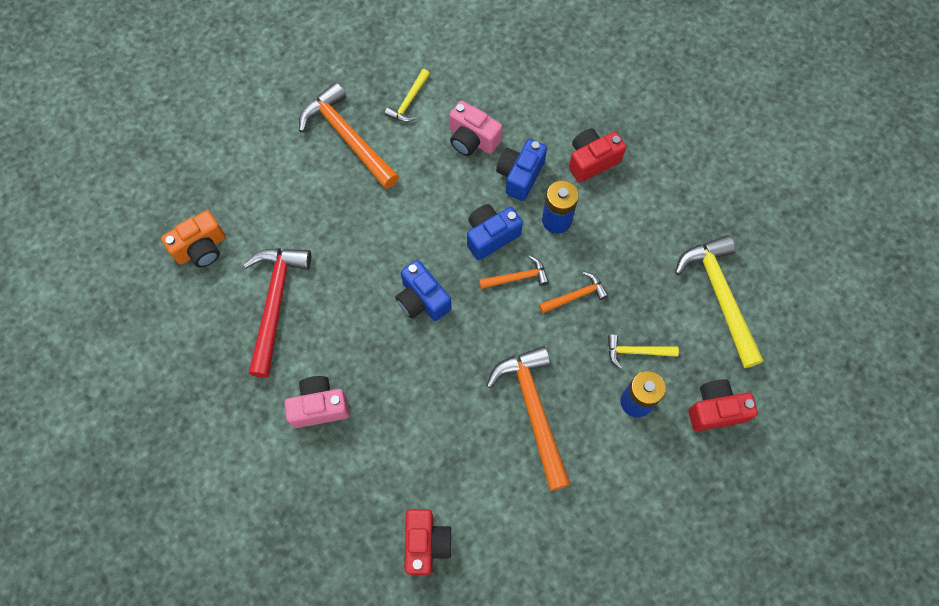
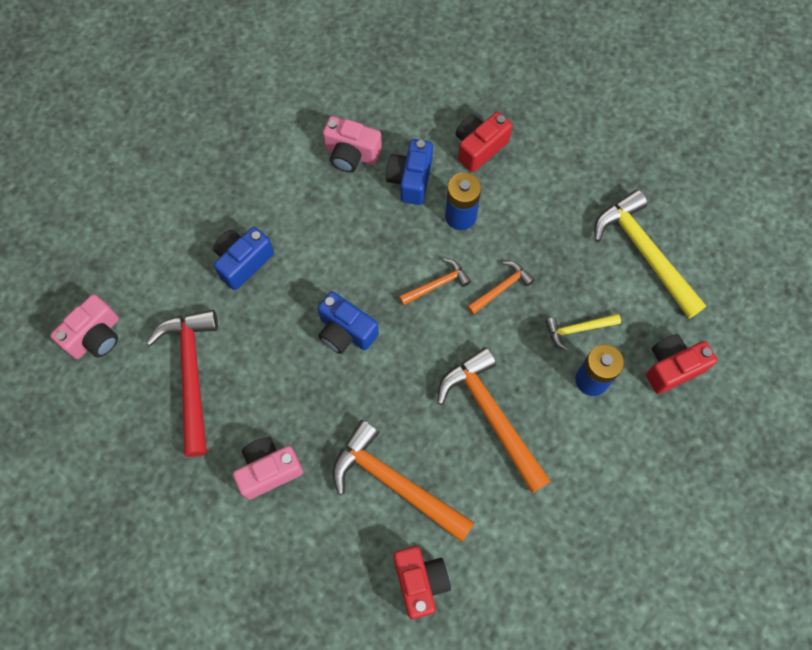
camera: 15 degrees left, 0 degrees up
(201, 248) = (96, 336): orange camera -> pink camera
(347, 138) = (220, 183): orange hammer -> orange hammer (395, 483)
(409, 101) = (274, 130): yellow hammer -> none
(491, 236) = (398, 249): blue camera -> blue camera (243, 262)

